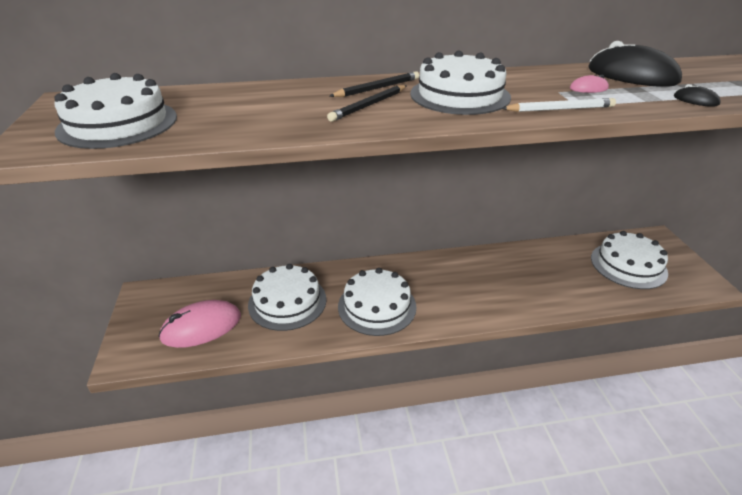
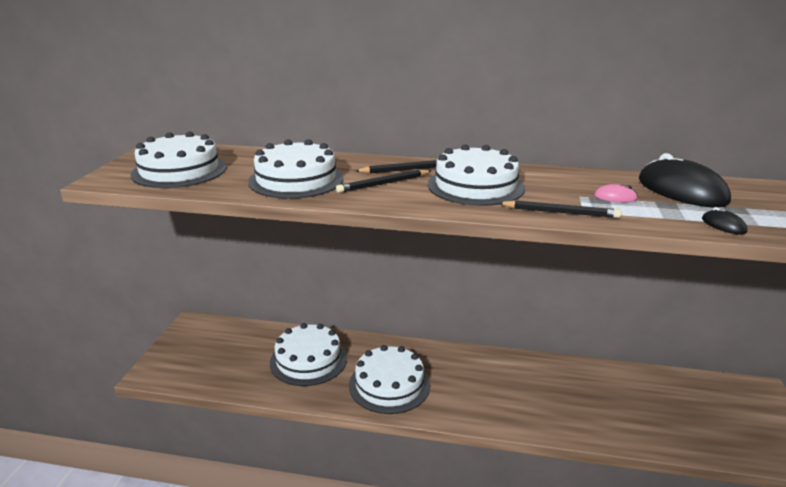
camera: 20 degrees right, 10 degrees down
(201, 327) = (224, 363): pink mouse -> none
(560, 109) = (560, 212): white pencil -> black pencil
(628, 265) = (700, 411): white cake -> white cake (296, 180)

